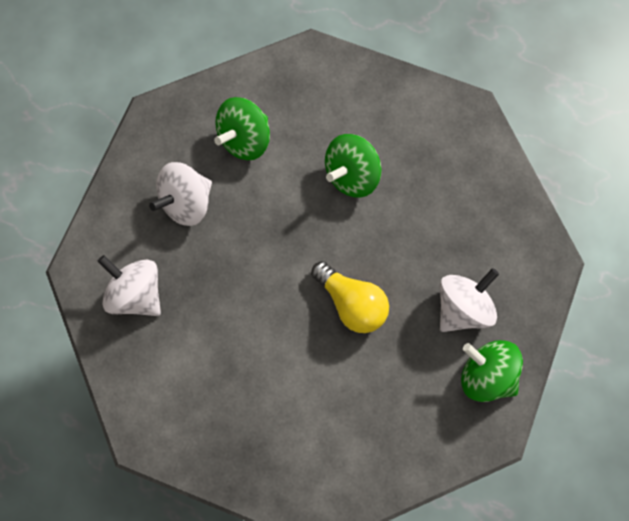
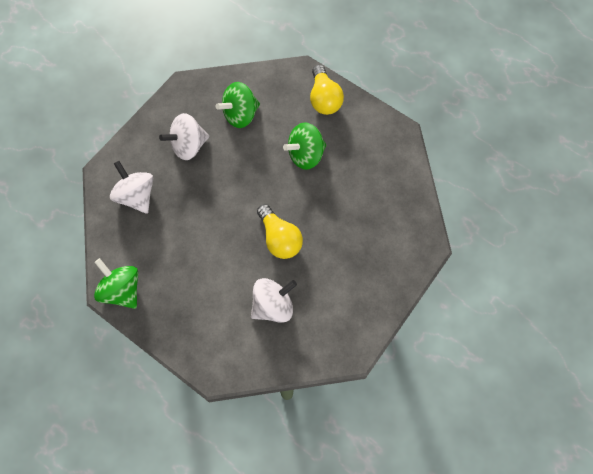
camera: 15 degrees right, 5 degrees down
(353, 88) = (324, 99): none -> yellow light bulb
(462, 308) = (356, 261): white spinning top -> white spinning top (273, 306)
(486, 375) = (359, 311): green spinning top -> green spinning top (122, 290)

